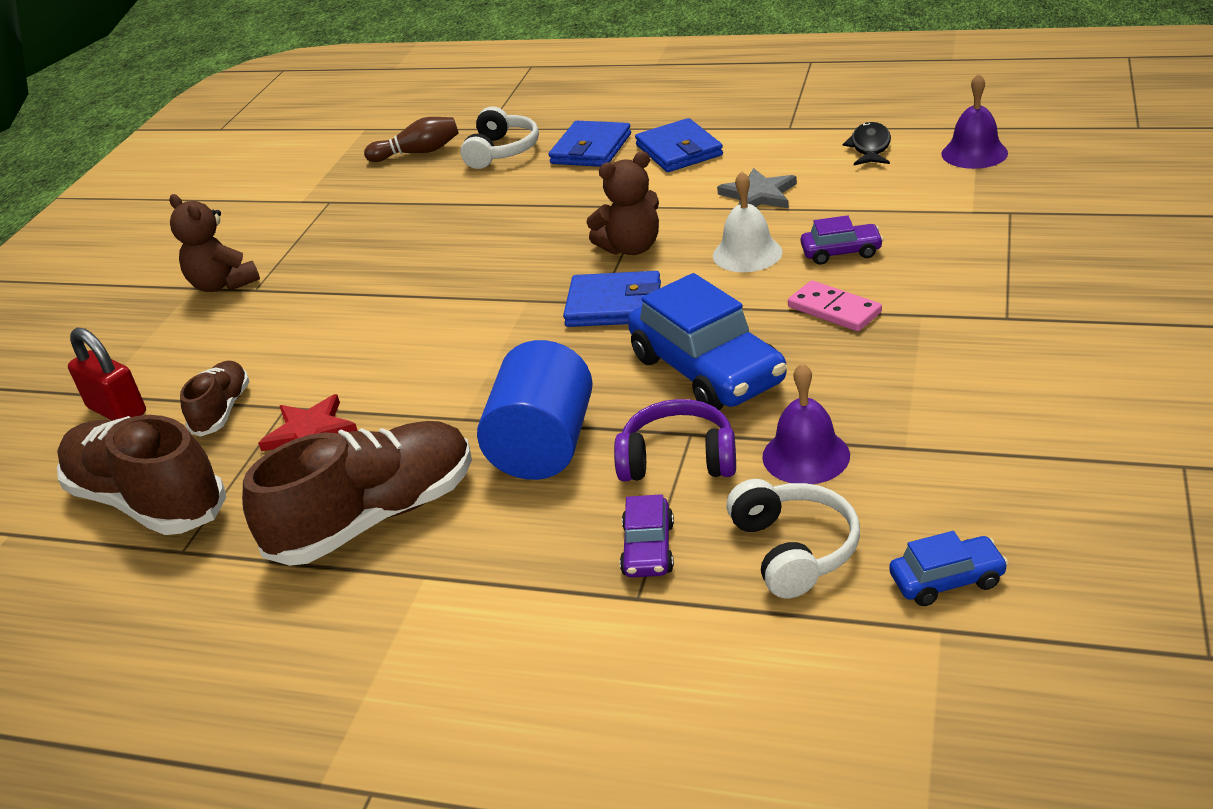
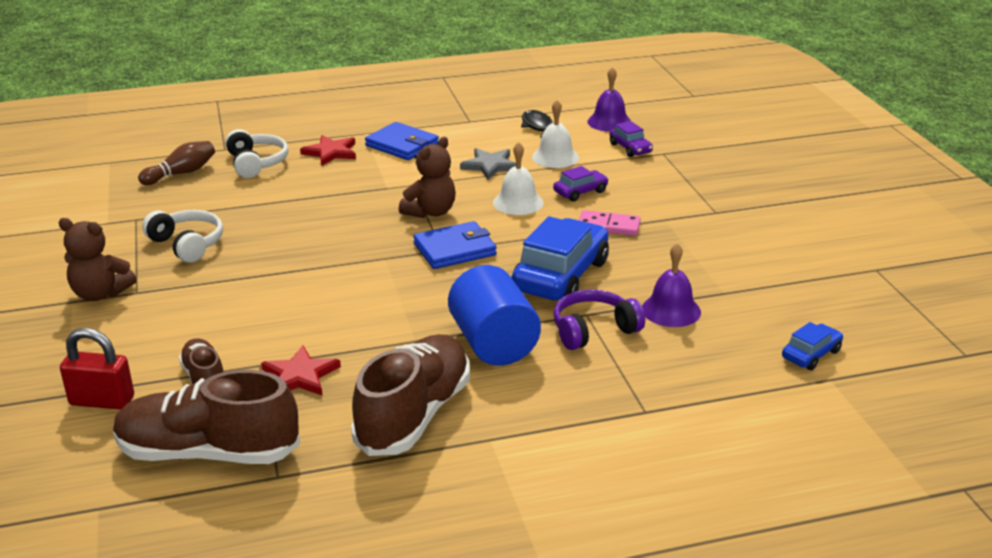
camera: 35 degrees left, 5 degrees down
(591, 149) = (331, 152): blue wallet -> red star
(648, 549) = (625, 384): purple car -> purple car (630, 148)
(707, 370) = (561, 276): blue car -> blue car turned 90 degrees counterclockwise
(794, 550) = (713, 361): white headphones -> white headphones (187, 244)
(853, 195) = (555, 157): none -> white bell

